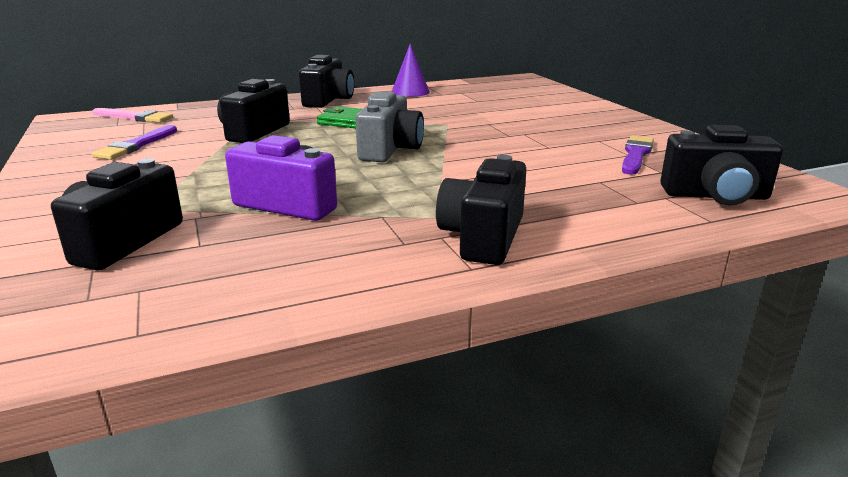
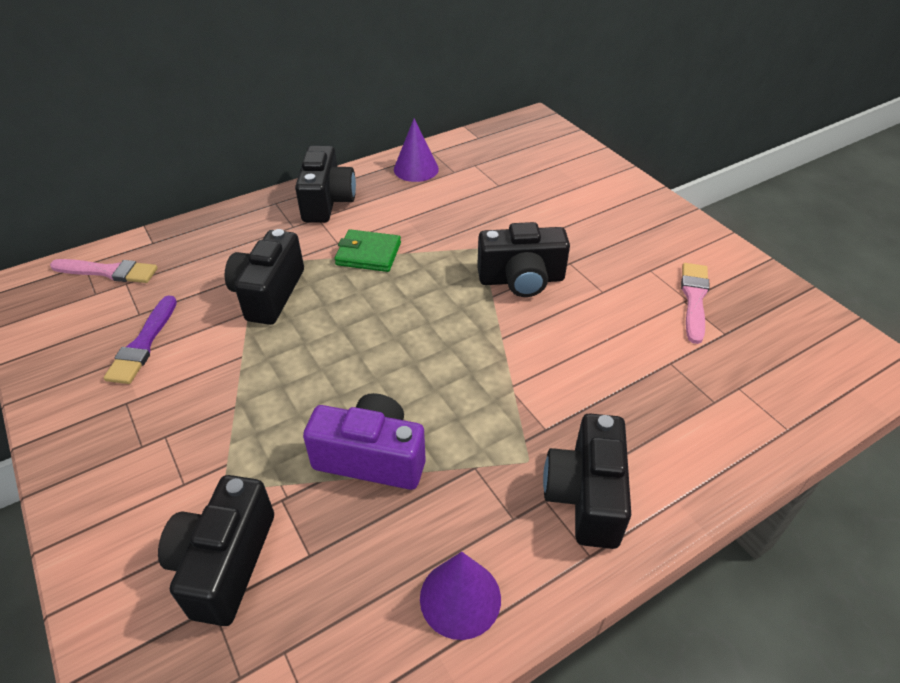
camera: 10 degrees left, 20 degrees up
(326, 278) = (460, 598): none -> purple cone
(390, 150) = (438, 320): grey camera -> none
(636, 154) = (694, 299): purple brush -> pink brush
(715, 196) = (784, 379): black camera -> black camera (521, 279)

